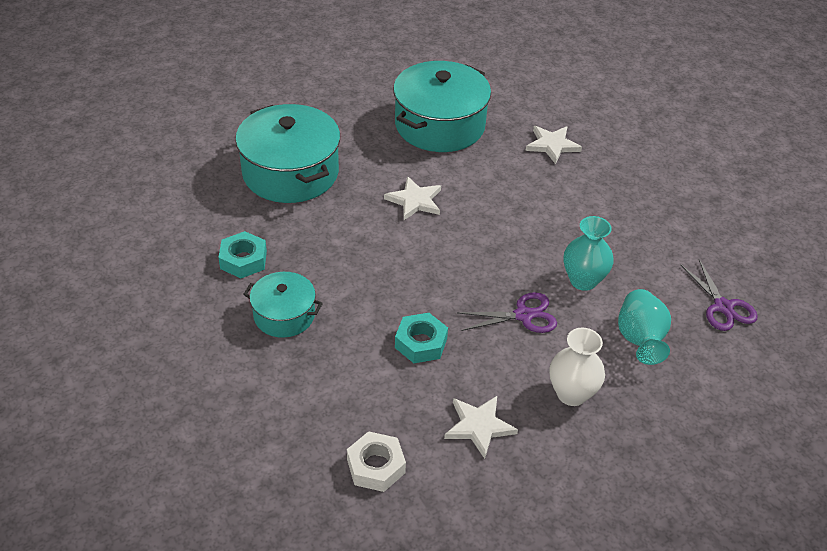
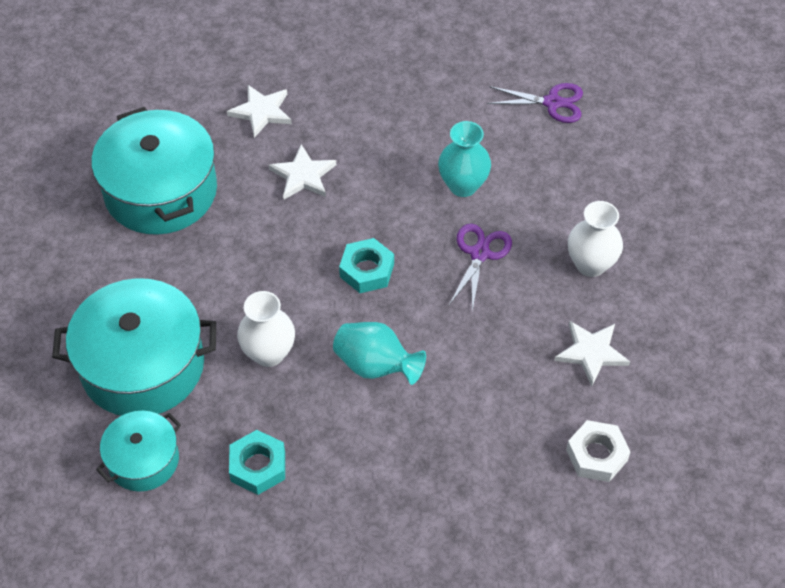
camera: 60 degrees left, 10 degrees up
(284, 315) = (364, 458): turquoise pot -> turquoise pot (143, 460)
(342, 229) = (269, 353): none -> white vase
(415, 201) = (267, 268): white star -> white star (303, 175)
(421, 343) = (468, 353): turquoise nut -> turquoise nut (367, 270)
(640, 340) = (557, 182): turquoise vase -> turquoise vase (376, 366)

